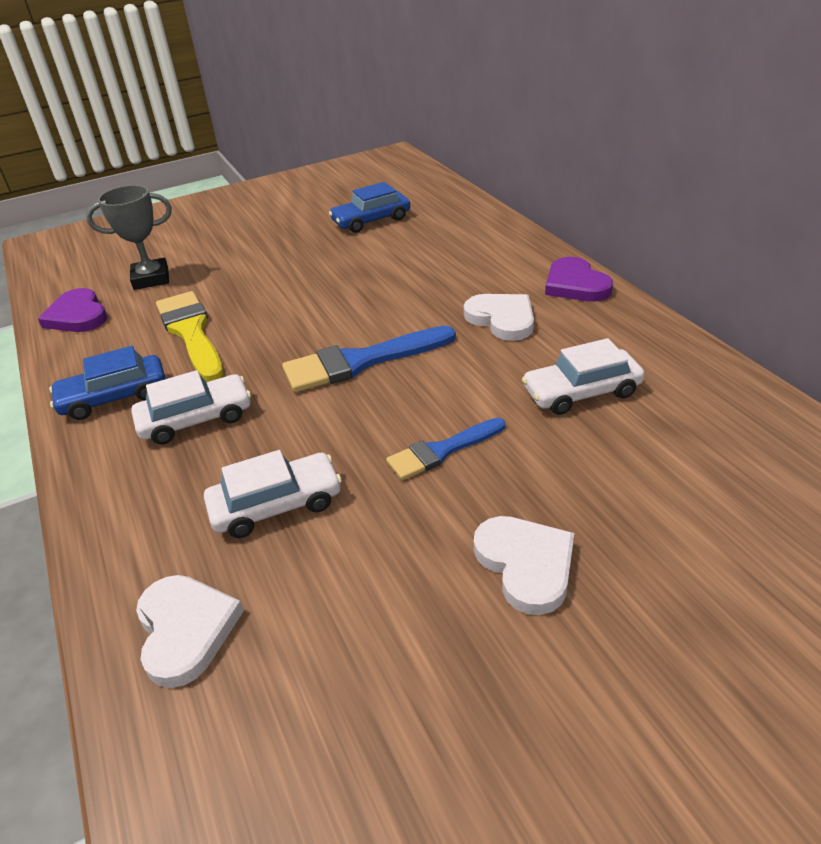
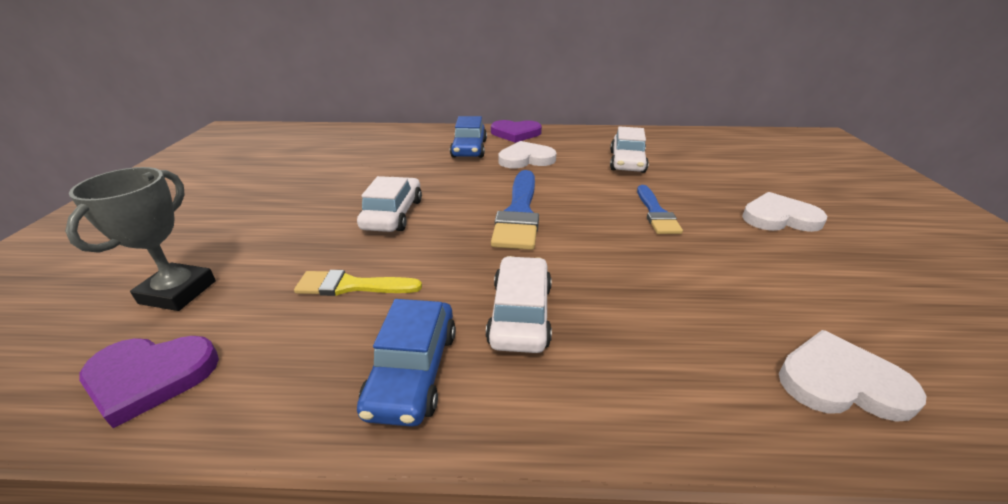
camera: 65 degrees left, 5 degrees down
(191, 332) = (351, 286): yellow brush -> yellow brush, size x0.62
(276, 505) = (684, 294): white car -> white car (393, 214)
(371, 220) = (315, 160): blue car -> blue car (469, 149)

